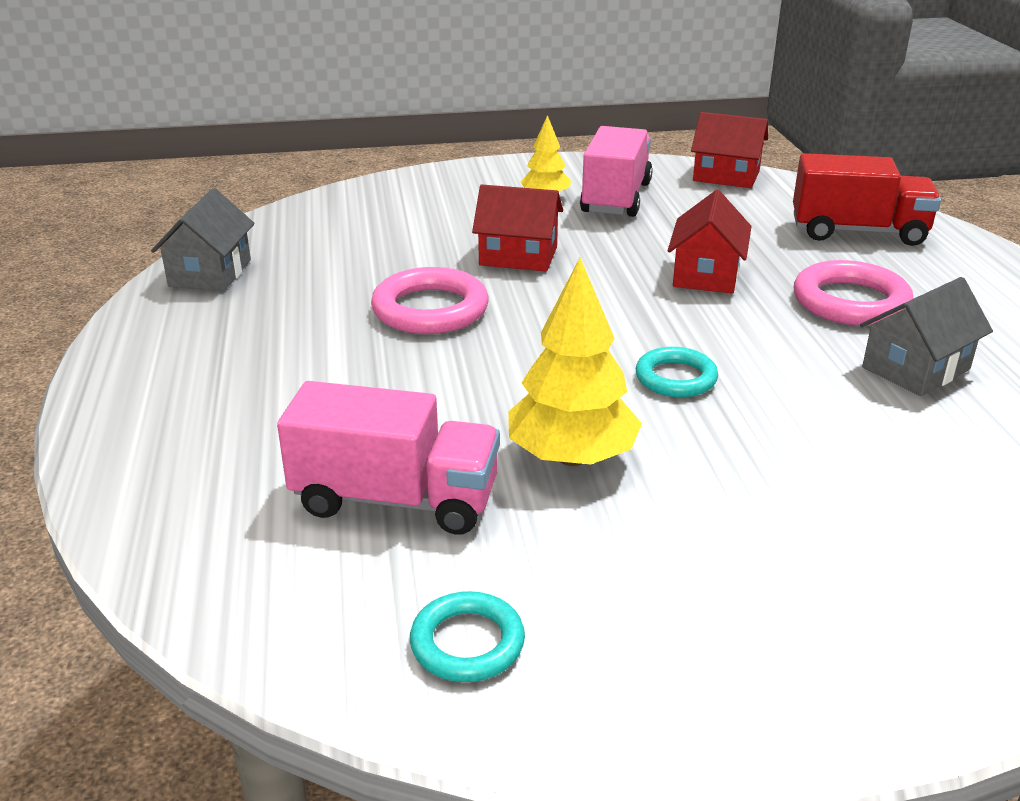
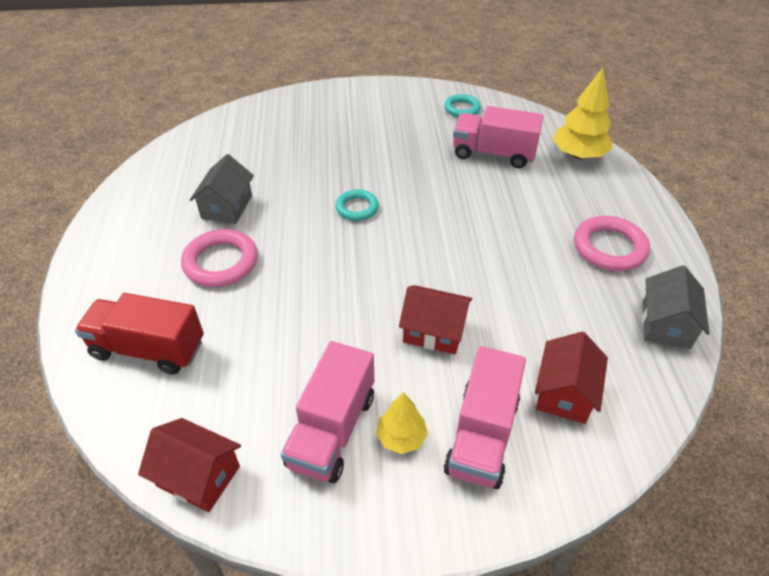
camera: 175 degrees left, 15 degrees up
(430, 309) = (495, 272): pink ring -> pink ring (609, 248)
(464, 201) = (482, 435): none -> pink truck
(572, 457) = (419, 168): yellow tree -> yellow tree (578, 155)
(706, 275) = (300, 298): red house -> red house (564, 393)
(916, 368) = (227, 207): grey house -> grey house turned 45 degrees counterclockwise

